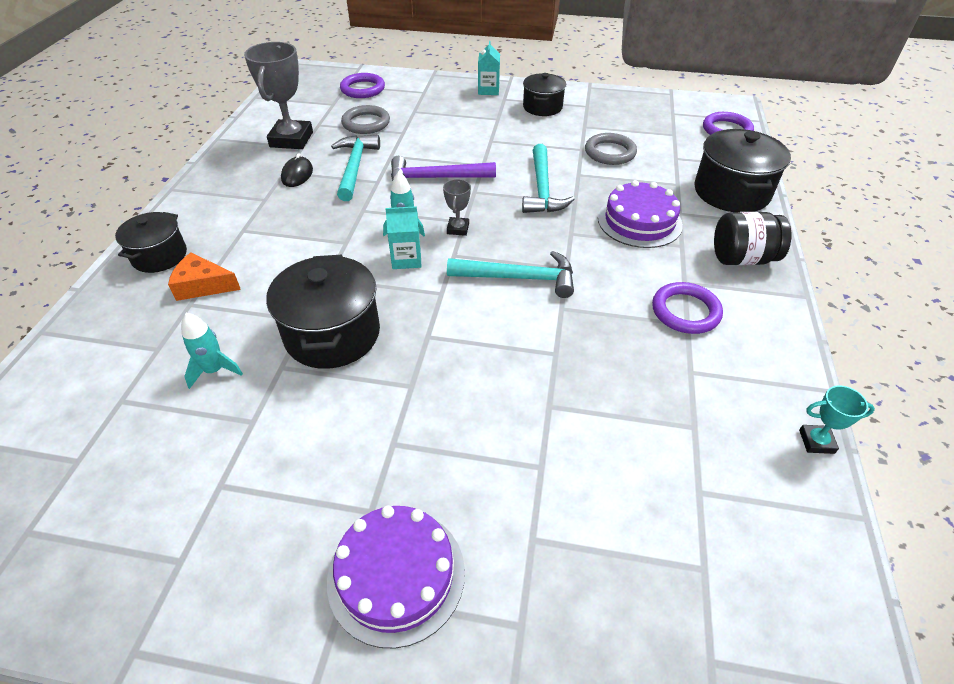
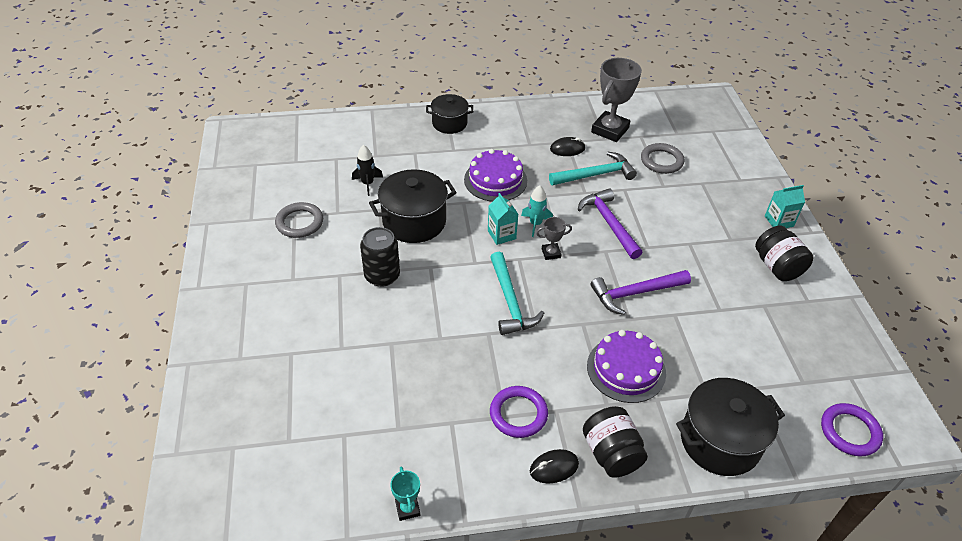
camera: 70 degrees right, 0 degrees up
(203, 285) = (432, 151): orange cheese -> none
(214, 370) = (367, 184): turquoise rocket -> black rocket
(291, 139) = (610, 130): grey trophy -> grey trophy turned 45 degrees counterclockwise
(363, 89) = (714, 142): purple ring -> none
(396, 574) = (258, 300): purple cake -> purple cake (495, 180)
(420, 391) = (382, 276): none -> black can
(542, 107) = (777, 267): black pot -> black jar
(542, 189) = (635, 293): turquoise hammer -> purple hammer
(610, 152) = (728, 332): grey ring -> grey ring (299, 222)
(758, 302) = (554, 468): none -> black mouse

